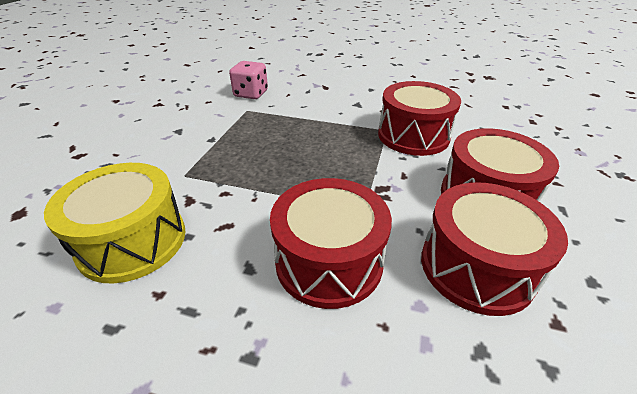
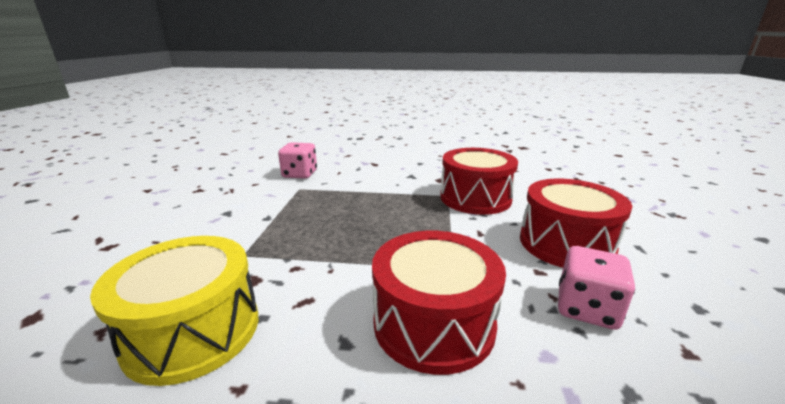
camera: 10 degrees left, 15 degrees down
(476, 266) = (586, 308): red drum -> pink dice

